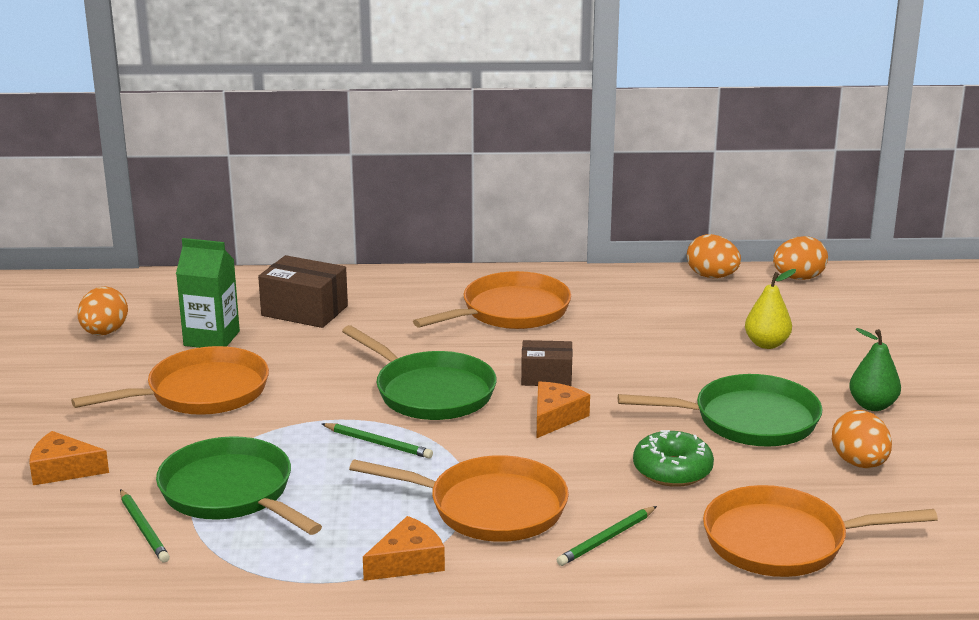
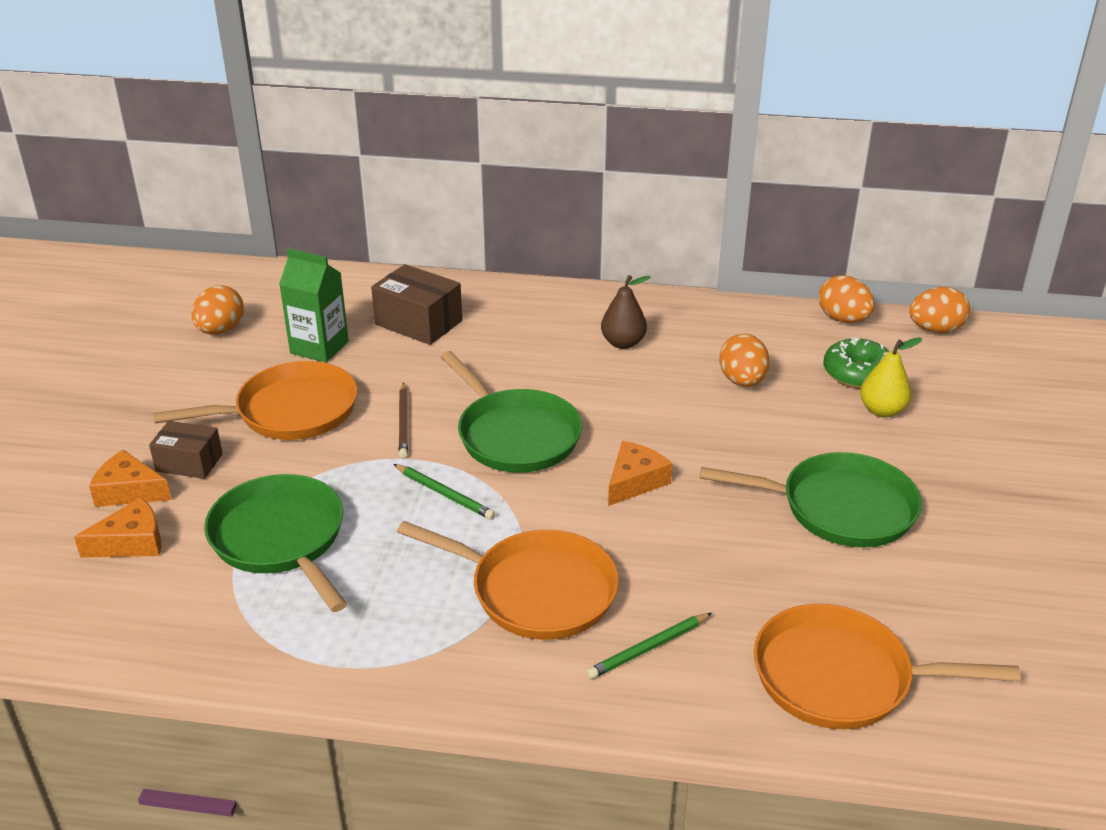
camera: 10 degrees right, 10 degrees up
(143, 528) = (182, 574): green pencil -> none
(318, 391) = (403, 422): none -> brown pencil
(408, 562) = (432, 651): orange cheese -> orange cheese (131, 542)
(510, 311) = (623, 343): orange pan -> brown pear
(546, 377) = (638, 428): brown box -> brown box (189, 463)
(672, 470) = (741, 565): green donut -> green donut (857, 374)
(859, 463) = (950, 580): orange egg -> orange egg (742, 381)
(872, 405) = (981, 503): green pear -> none

